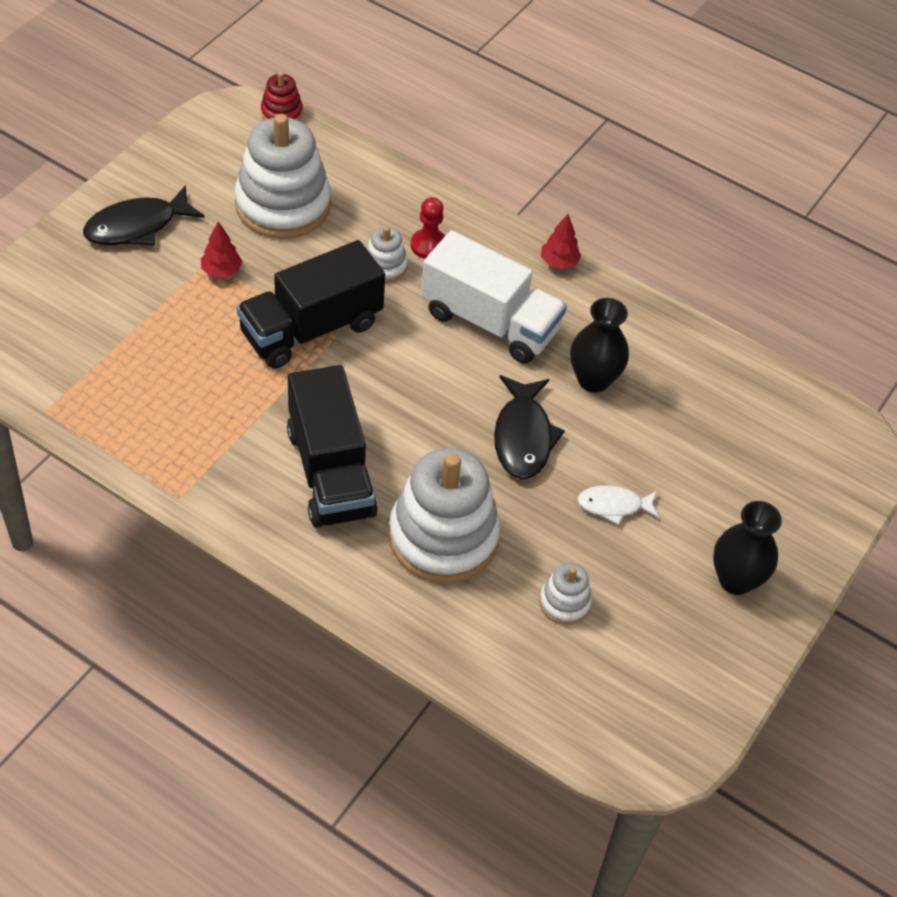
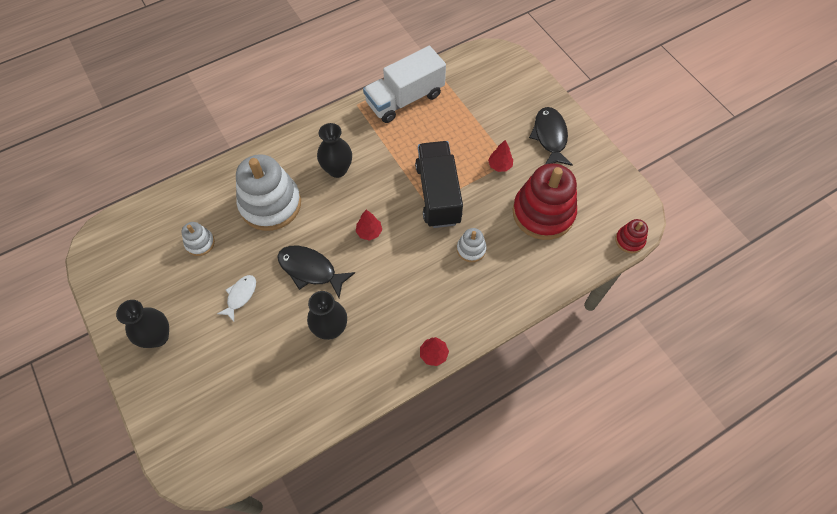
camera: 120 degrees right, 10 degrees up
(283, 205) = (543, 213): white stacking toy -> red stacking toy
(330, 472) = (337, 169): black truck -> black vase
(422, 389) = (369, 232): none -> red tree
(429, 245) = (479, 281): red pawn -> none
(490, 322) = (402, 289): white truck -> white truck (405, 99)

